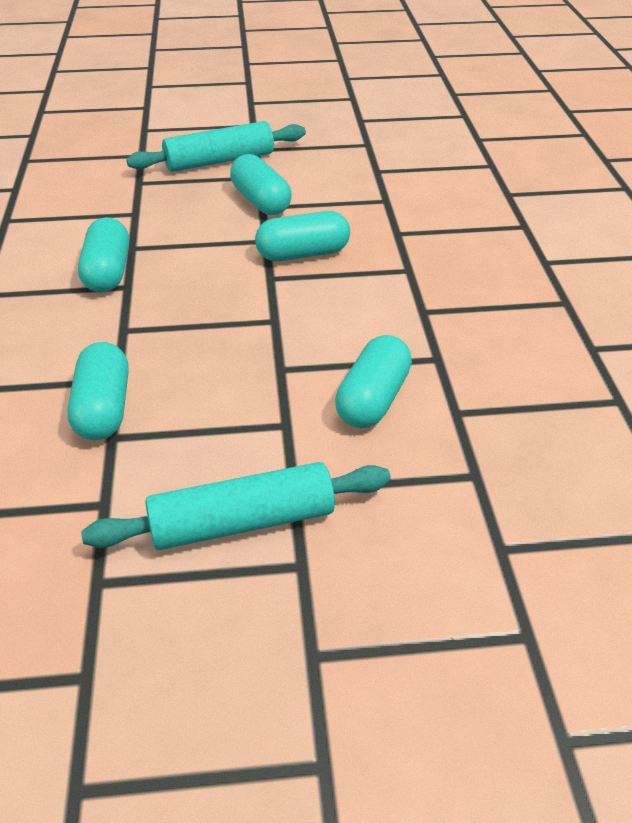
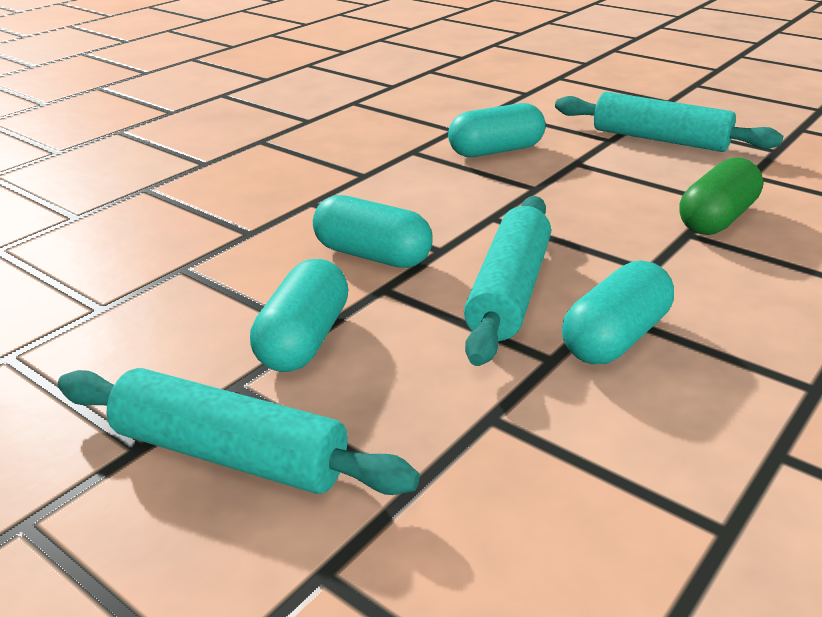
camera: 135 degrees left, 10 degrees down
(103, 409) = (717, 219): turquoise capsule -> green capsule
(193, 271) = (509, 292): none -> turquoise rolling pin

